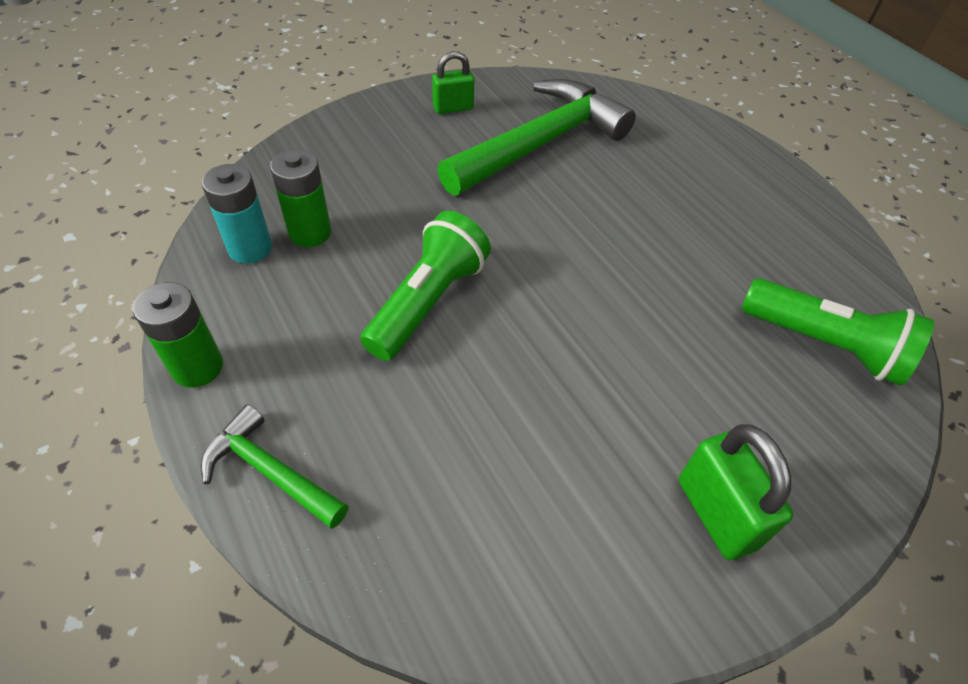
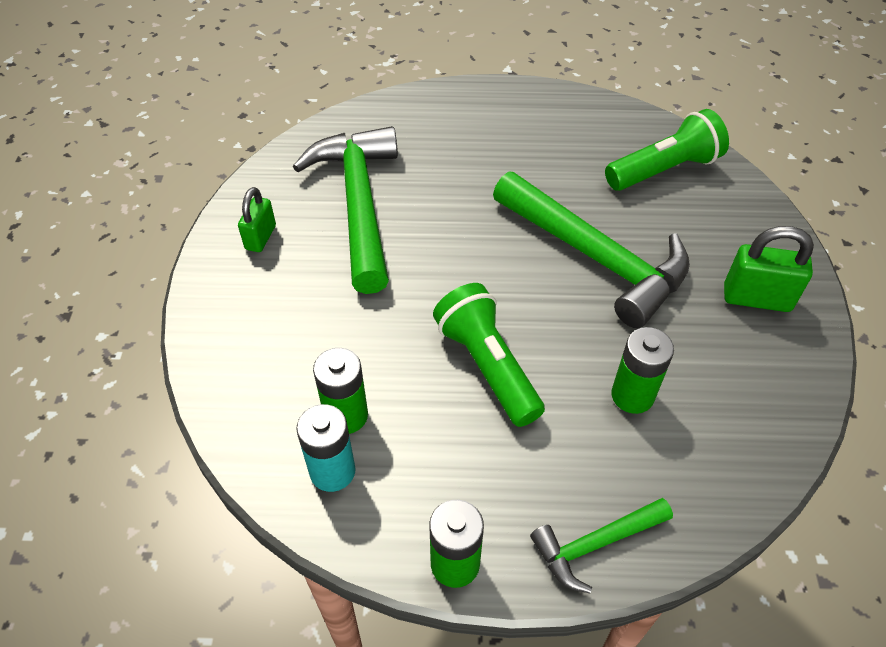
camera: 55 degrees left, 0 degrees up
(475, 435) = (632, 395): none -> green battery
(634, 331) = (595, 257): none -> green hammer

